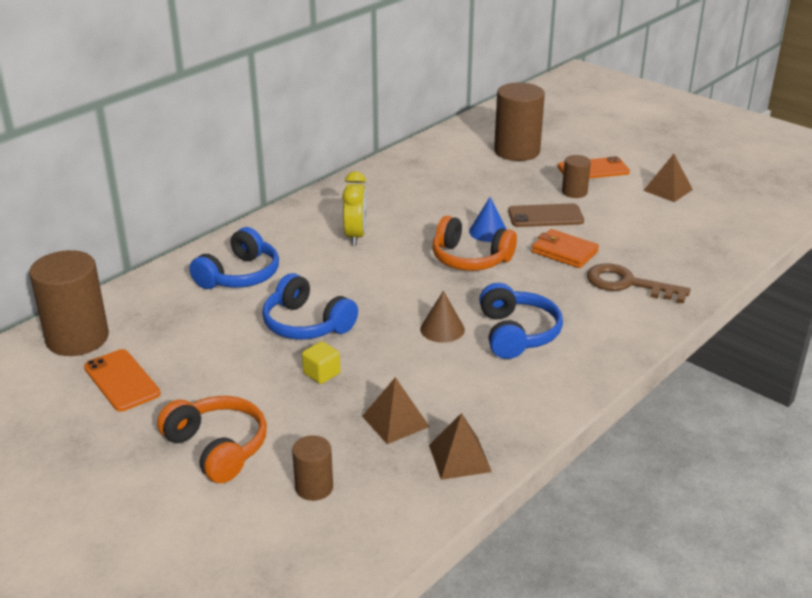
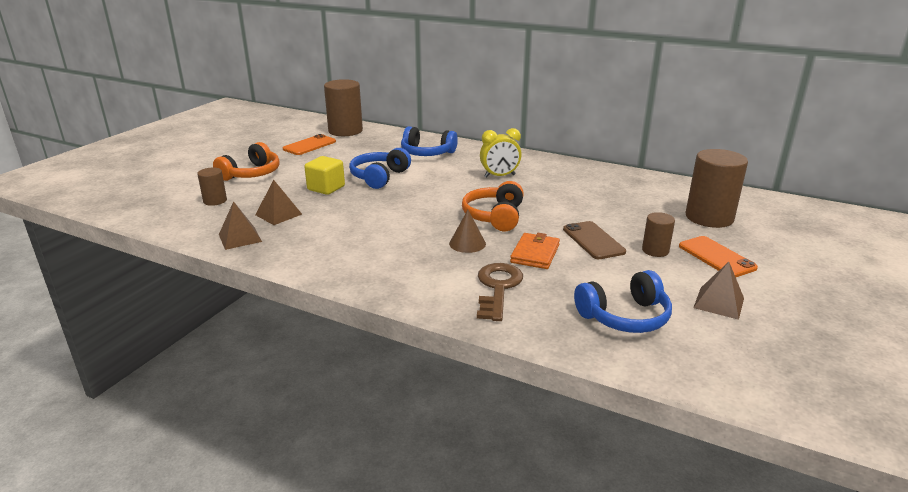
camera: 75 degrees right, 5 degrees down
(321, 373) = (326, 188): yellow cube -> yellow cube, size x1.53
(442, 329) = (389, 217): brown cone -> brown cone (467, 243)
(488, 232) = (544, 219): blue cone -> none
(517, 334) = (394, 244): blue headphones -> blue headphones (624, 317)

